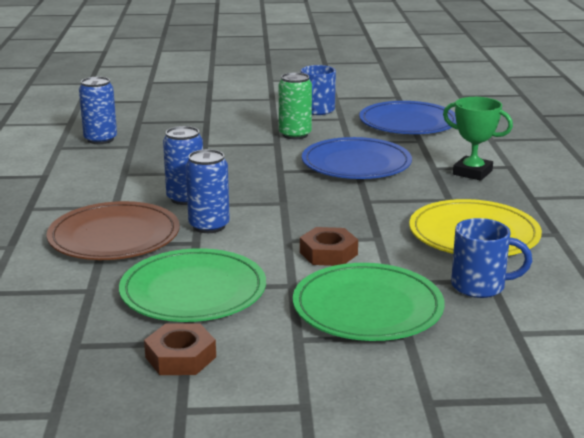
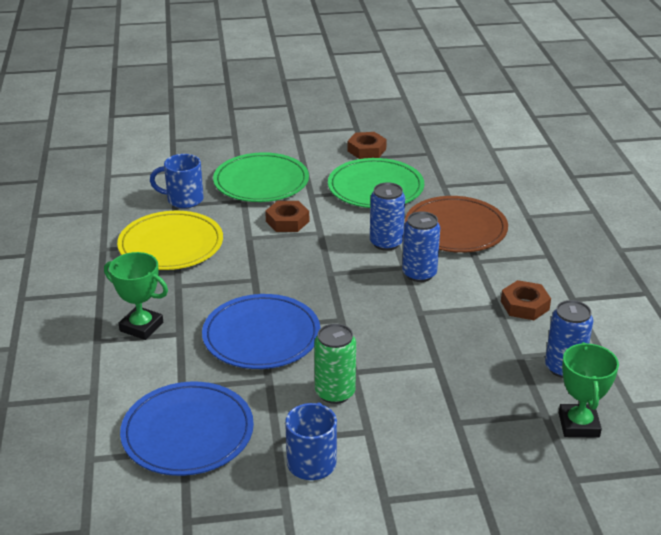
camera: 175 degrees right, 10 degrees up
(96, 173) = (525, 305): none -> brown nut
(118, 117) = (579, 425): none -> green trophy

